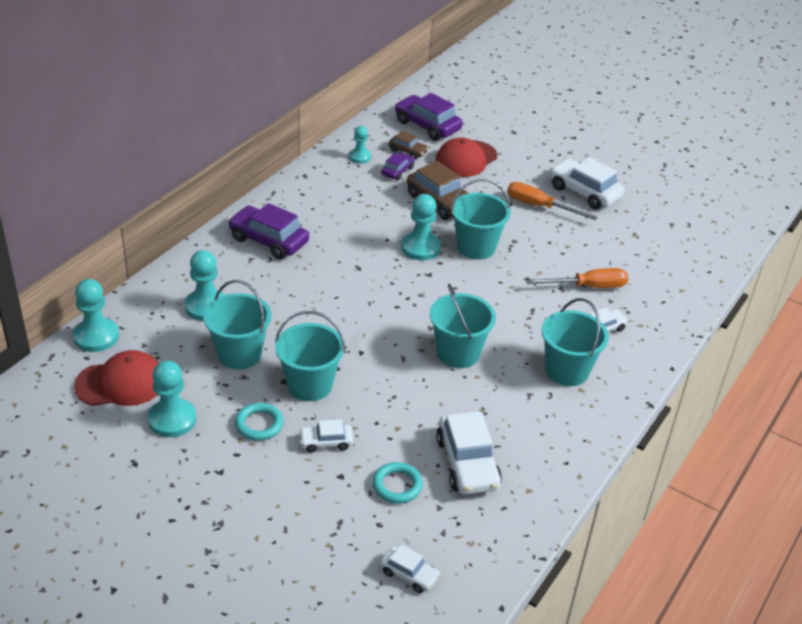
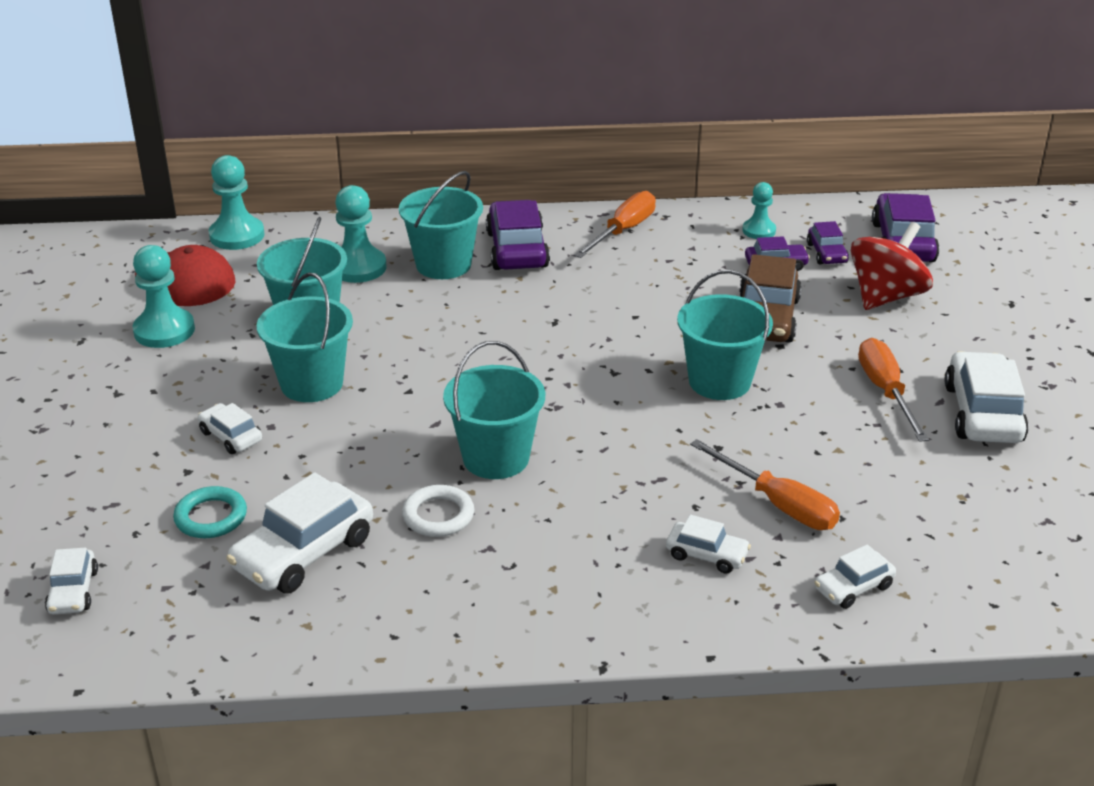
camera: 55 degrees right, 5 degrees down
(259, 424) = (213, 382): turquoise ring -> none
(300, 196) = (623, 231): none -> orange screwdriver
(407, 151) = (826, 253): brown car -> purple car
(420, 248) = (655, 344): turquoise pawn -> none
(466, 159) = (886, 296): red cap -> red spinning top
(485, 398) = (438, 515): none -> white ring
(567, 370) = (576, 559): turquoise bucket -> turquoise bucket (443, 264)
(664, 301) = (853, 587): none -> white car

